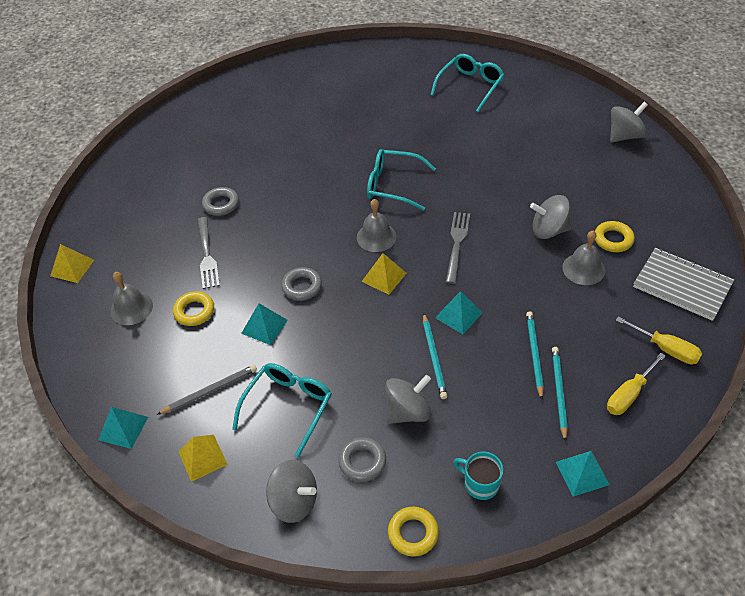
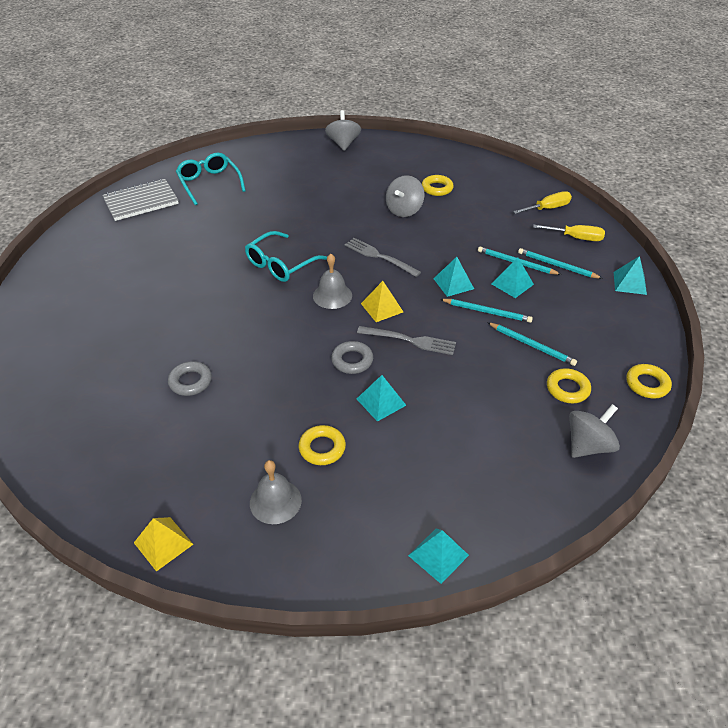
camera: 65 degrees left, 5 degrees down
(202, 458) = (510, 497): yellow pyramid -> none
(207, 255) = (253, 415): grey fork -> grey fork (410, 340)
(210, 391) = (433, 467): grey pencil -> none
(288, 407) = (485, 416): turquoise glasses -> none
(362, 461) = (567, 389): grey ring -> yellow ring
(408, 411) = (532, 345): grey spinning top -> turquoise pencil
(480, 483) = (617, 333): turquoise mug -> none
(495, 363) = (512, 284): none -> turquoise pyramid
(583, 269) = (453, 211): grey bell -> none
(629, 394) = (576, 238): yellow screwdriver -> yellow screwdriver turned 60 degrees counterclockwise
(682, 285) = (499, 180): grey notebook -> grey notebook (141, 201)

